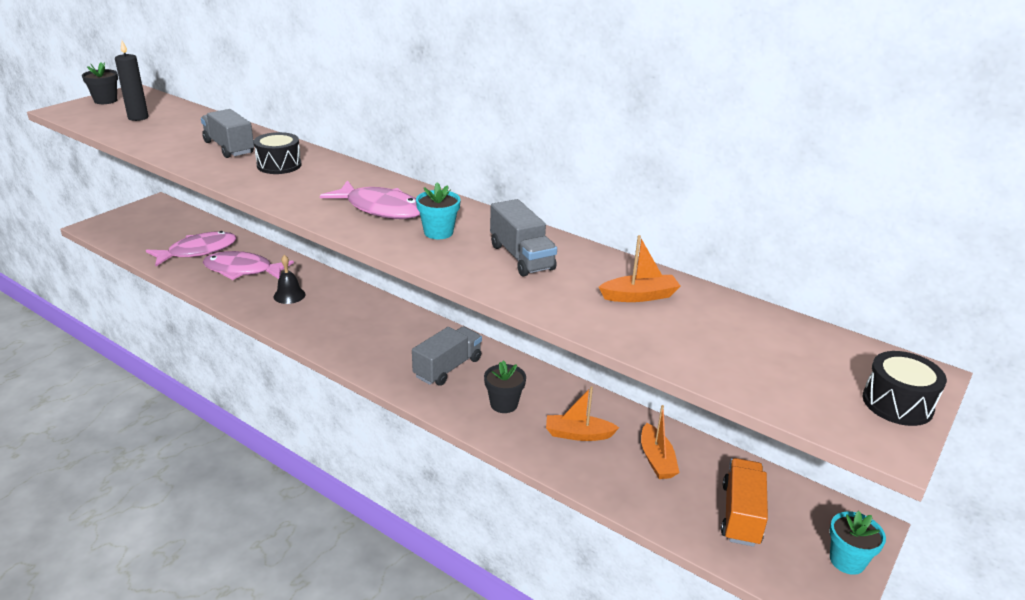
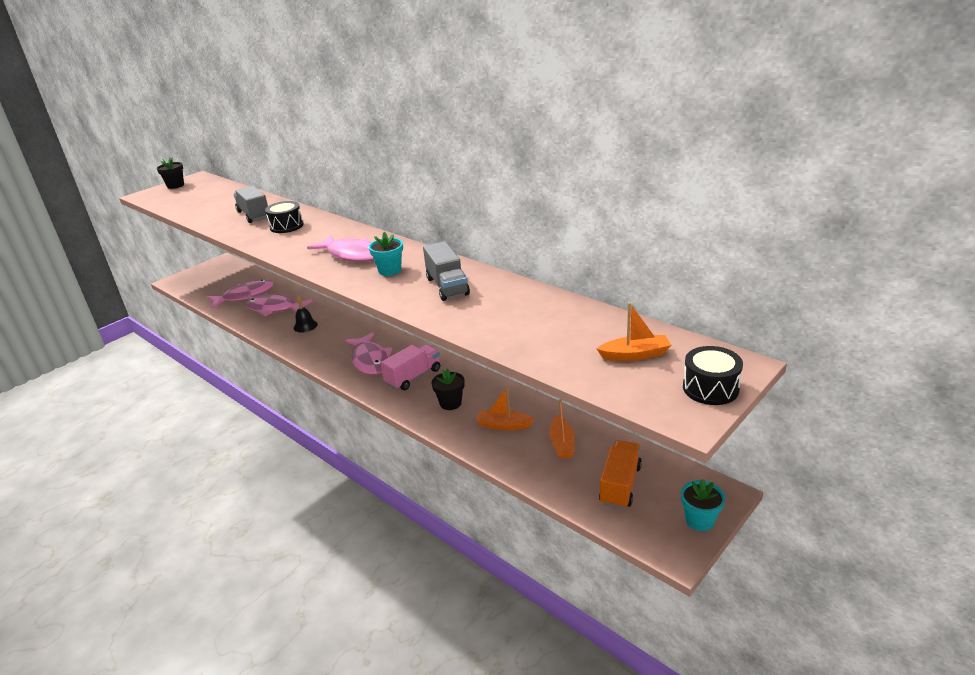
camera: 10 degrees right, 0 degrees up
(138, 118) = (195, 197): black candle -> none
(386, 344) = (370, 360): none -> pink fish
(448, 368) = (413, 377): grey truck -> pink truck
(639, 296) = (530, 312): orange boat -> orange boat (635, 355)

